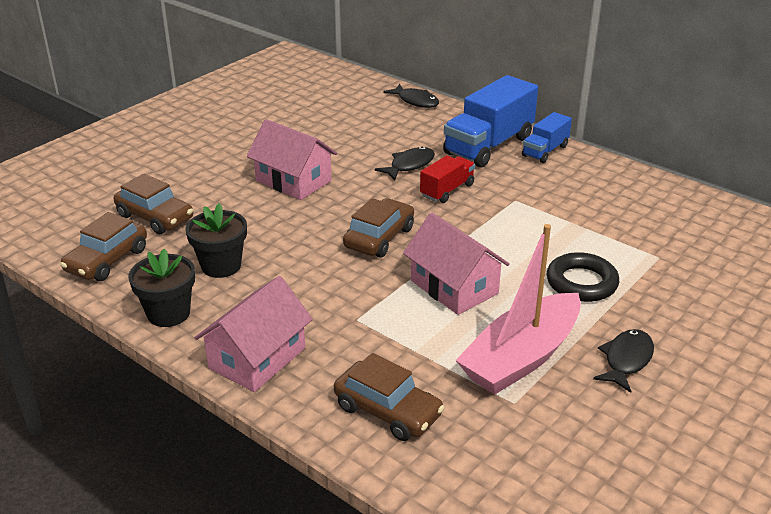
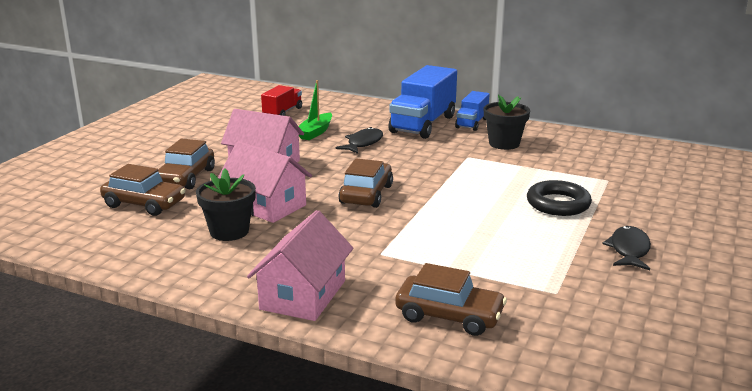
camera: 15 degrees left, 10 degrees down
(107, 260) = (111, 241): brown car -> brown car (186, 178)
(168, 313) = (196, 273): black flower pot -> black flower pot (504, 144)
(365, 143) = (315, 132): none -> green boat
(416, 101) = (343, 102): black fish -> none
(447, 190) = (406, 156): red truck -> red truck (282, 112)
(454, 287) = (453, 220): pink house -> pink house (266, 205)
(521, 358) = (542, 260): pink boat -> none

